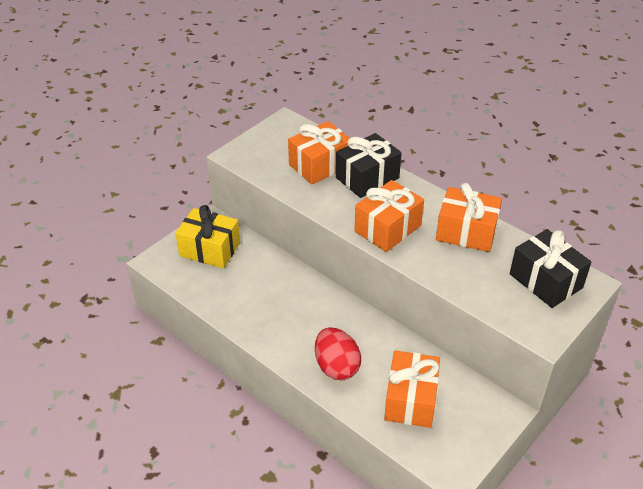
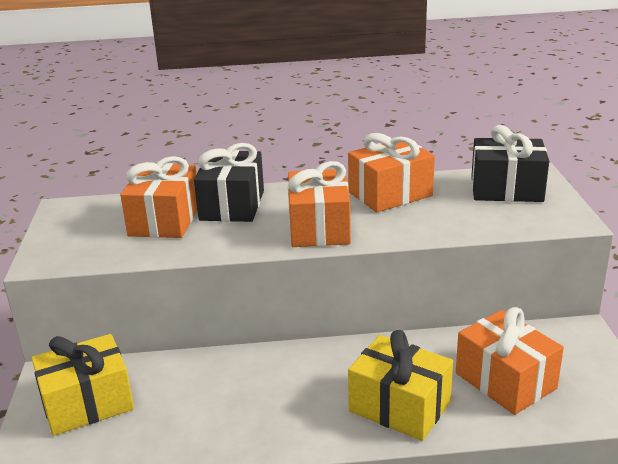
camera: 45 degrees left, 15 degrees down
(336, 367) = (399, 407): red egg -> yellow gift

